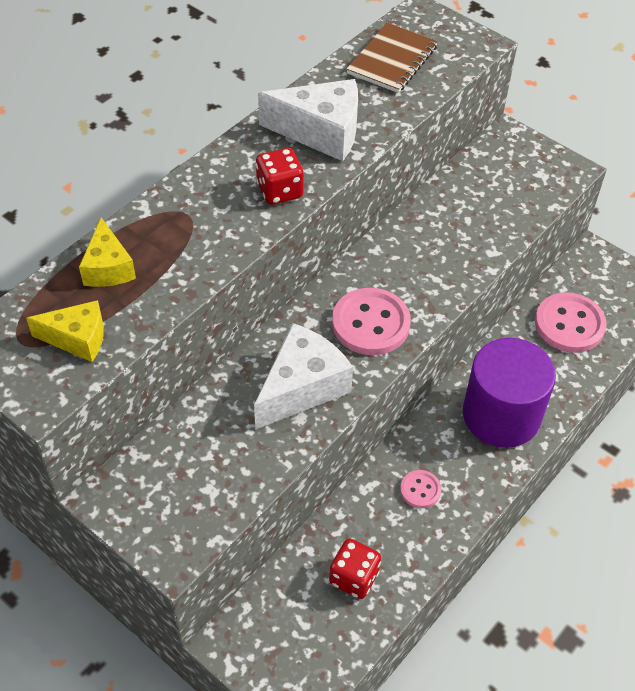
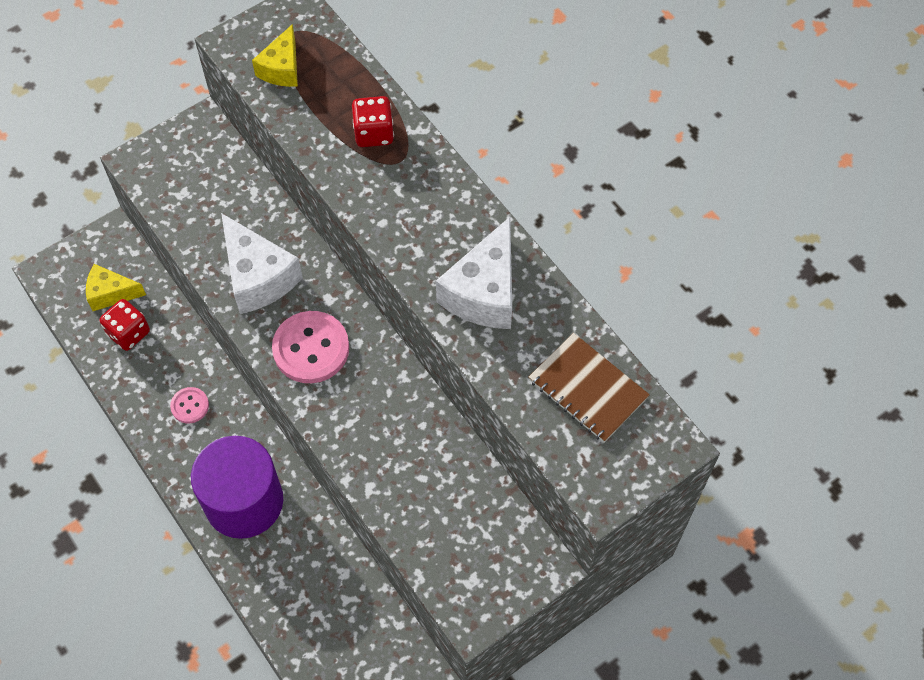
camera: 105 degrees right, 10 degrees up
(108, 268) = (352, 96): yellow cheese -> yellow cheese (111, 293)
(279, 191) = (409, 239): red dice -> red dice (373, 133)
(569, 324) = (333, 610): pink button -> none

